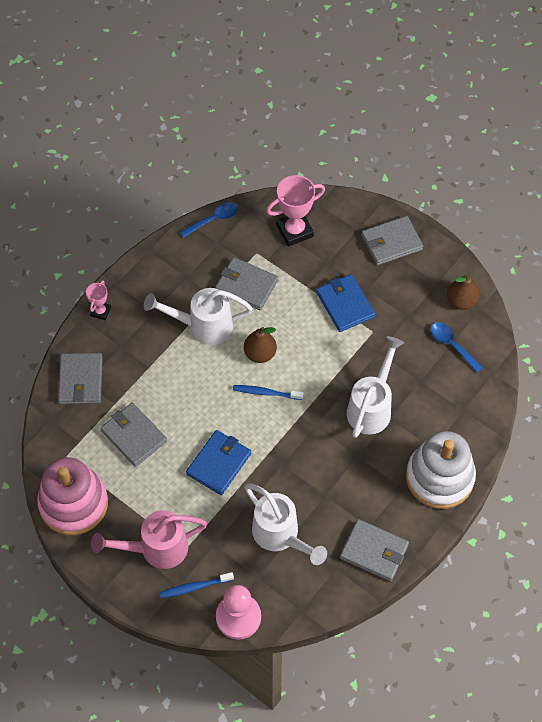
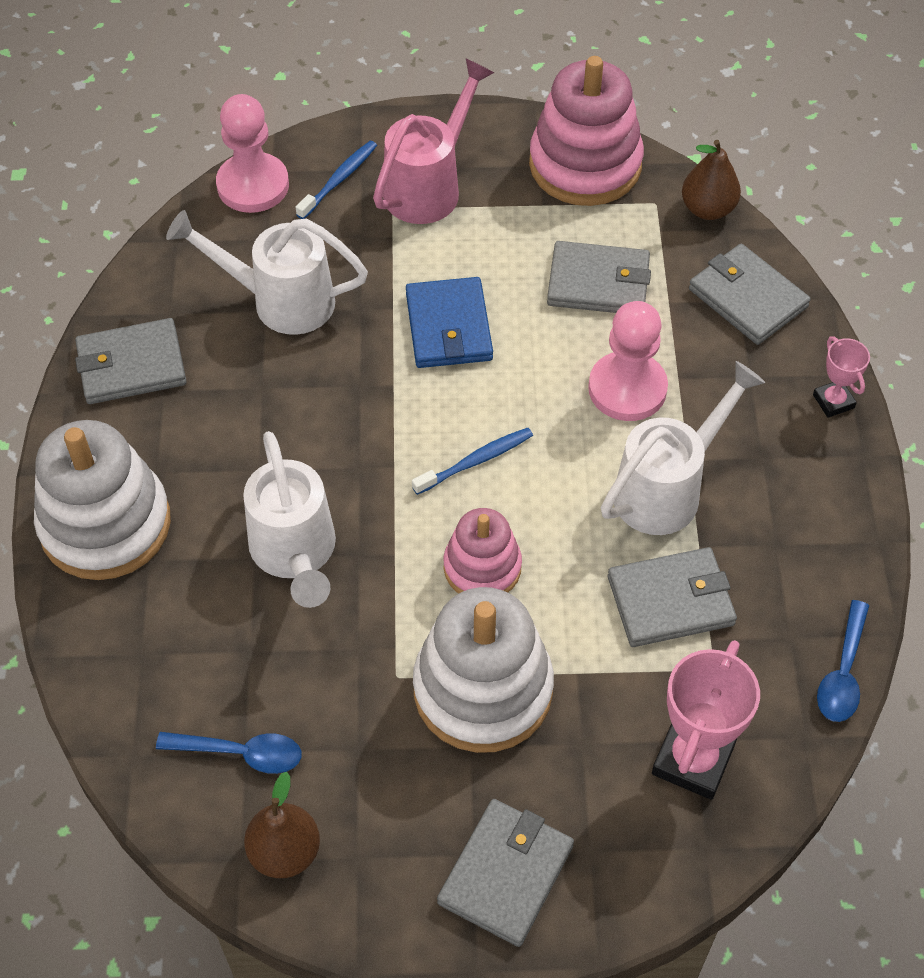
camera: 140 degrees right, 5 degrees down
(174, 378) = (627, 389): none -> pink pawn
(260, 353) = (541, 510): brown pear -> brown pear (707, 209)
(304, 348) = (482, 567): none -> pink stacking toy
(345, 304) = (483, 689): blue wallet -> white stacking toy

